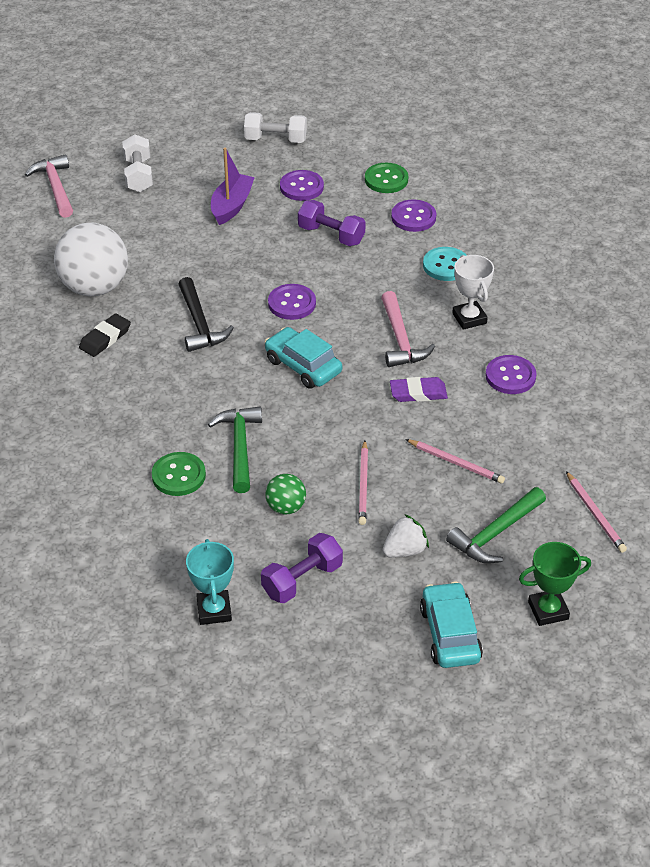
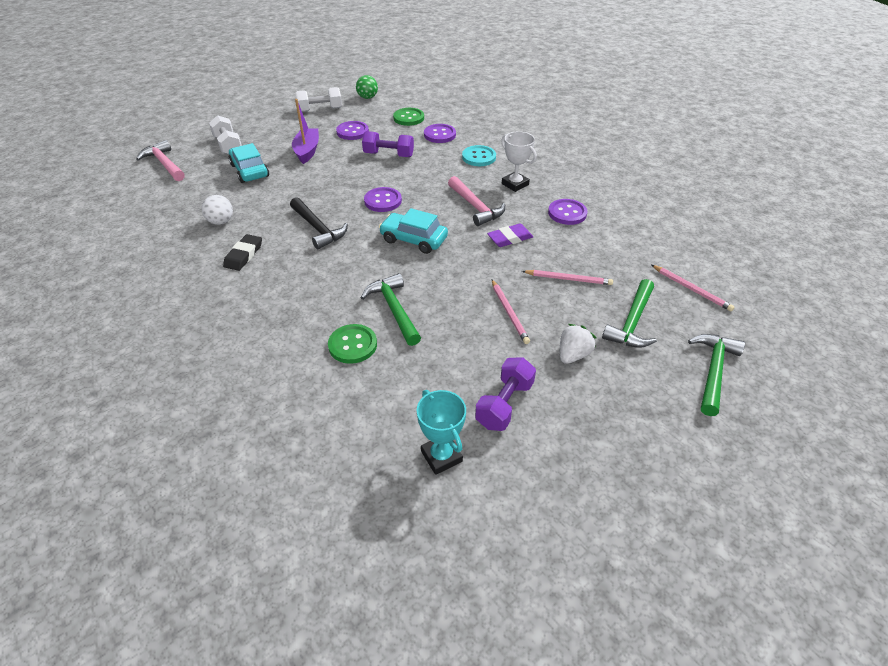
camera: 20 degrees left, 0 degrees up
(95, 287) = (221, 221): white ball -> white ball, size x0.48
(286, 507) = (457, 346): green ball -> green ball (367, 97)
(450, 634) = (653, 414): turquoise car -> turquoise car (250, 171)
(548, 610) = (713, 371): green trophy -> green hammer

